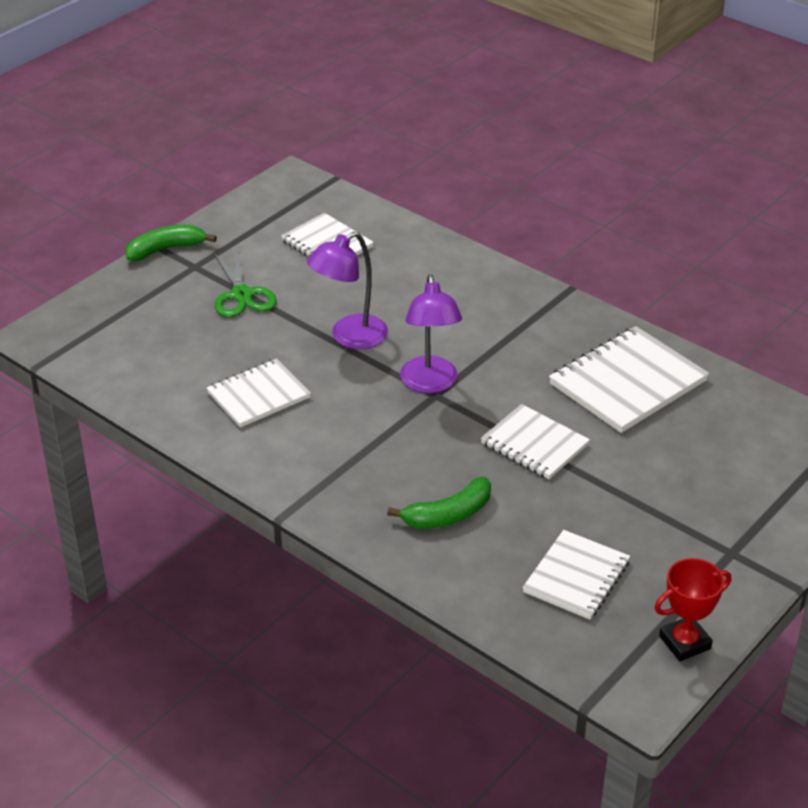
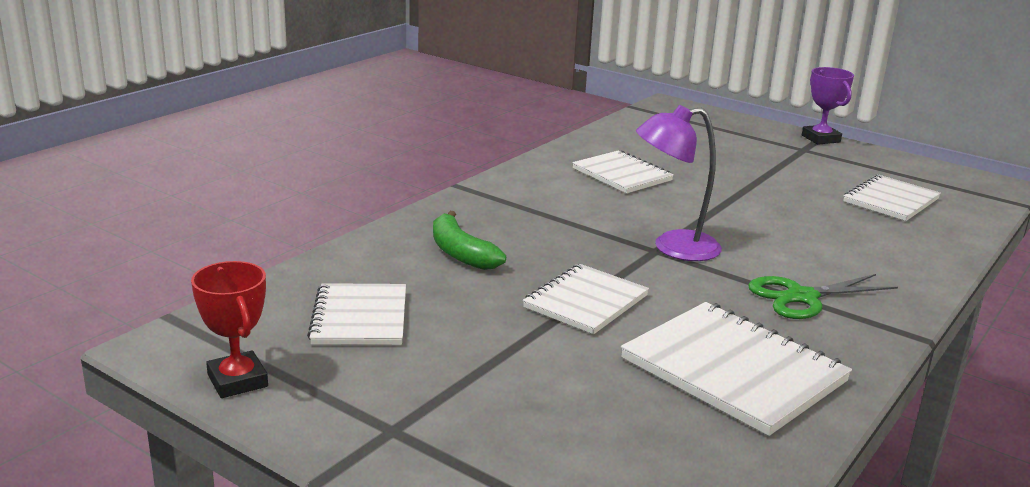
camera: 85 degrees right, 15 degrees down
(166, 249) = (820, 139): green banana -> purple trophy
(242, 295) = (772, 167): green scissors -> green scissors (802, 297)
(349, 337) = (733, 210): purple lamp -> none
(576, 577) = (359, 318): white notebook -> white notebook turned 60 degrees clockwise

